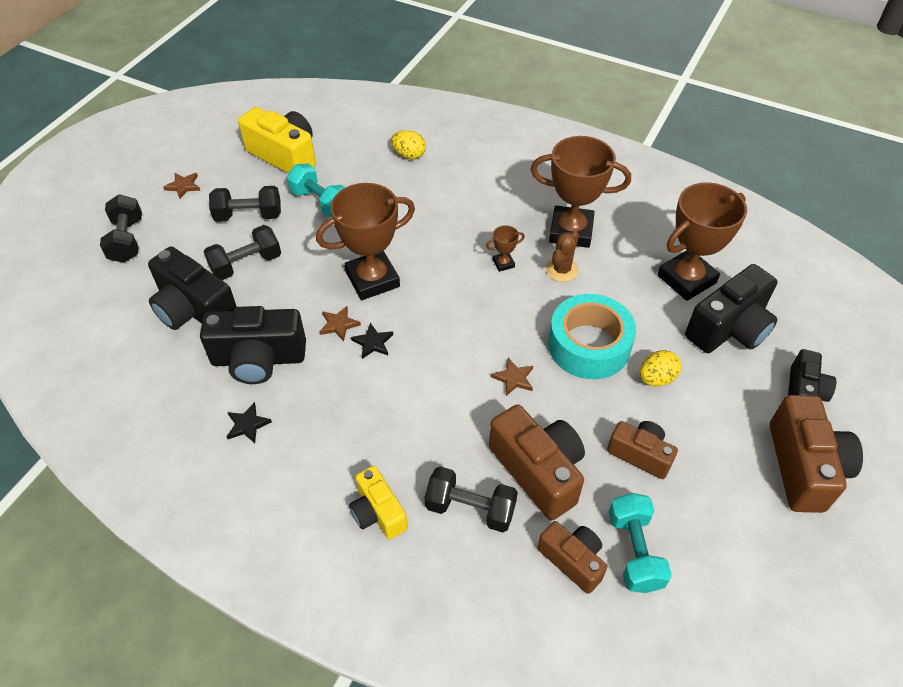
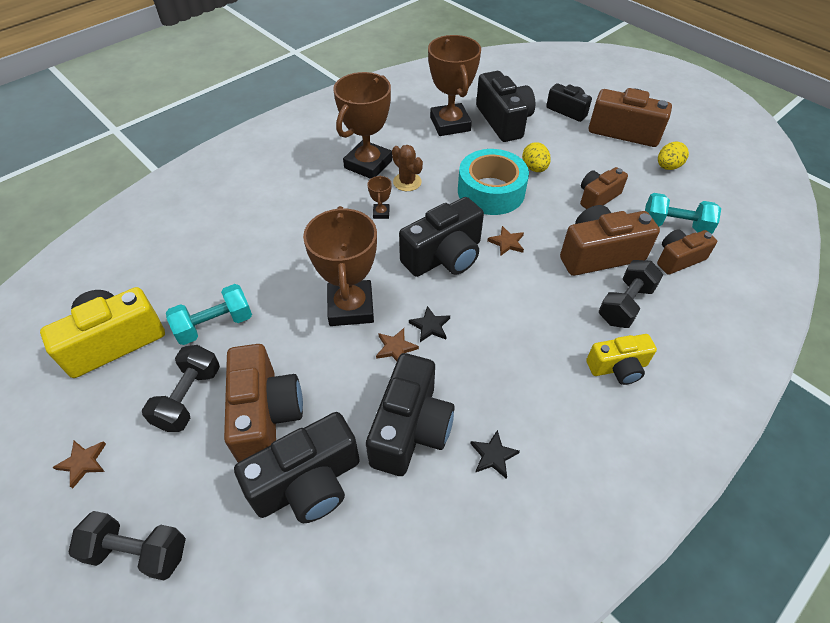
camera: 70 degrees left, 0 degrees up
(246, 264) = (266, 415): black dumbbell -> brown camera
(409, 155) = (199, 237): yellow egg -> yellow egg (667, 167)
(467, 330) = (444, 256): none -> black camera

